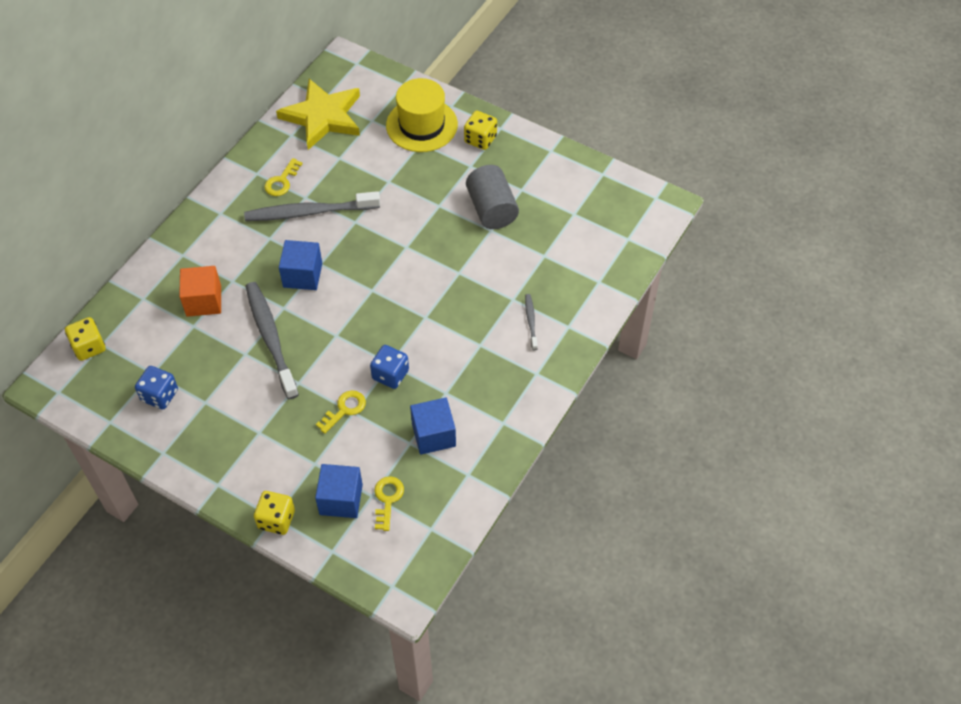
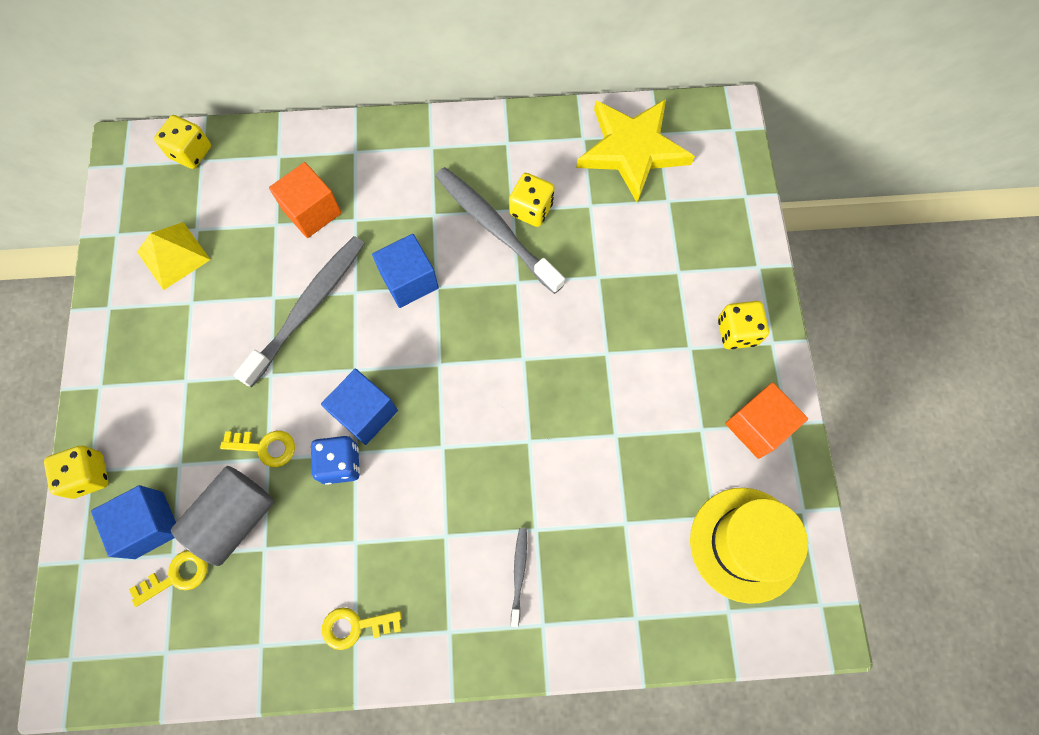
camera: 55 degrees right, 15 degrees up
(159, 395) = (173, 255): blue dice -> yellow pyramid
(282, 181) = (515, 173): yellow key -> yellow key (355, 626)
(314, 187) = (531, 209): none -> yellow dice
(421, 125) = (704, 255): yellow hat -> yellow hat (746, 544)
(433, 435) = (290, 568): blue cube -> blue cube (365, 413)
(492, 209) = (646, 415): grey cylinder -> grey cylinder (235, 518)
(531, 321) = (519, 573): grey toothbrush -> grey toothbrush turned 45 degrees counterclockwise
(541, 164) = (757, 426): none -> orange cube

